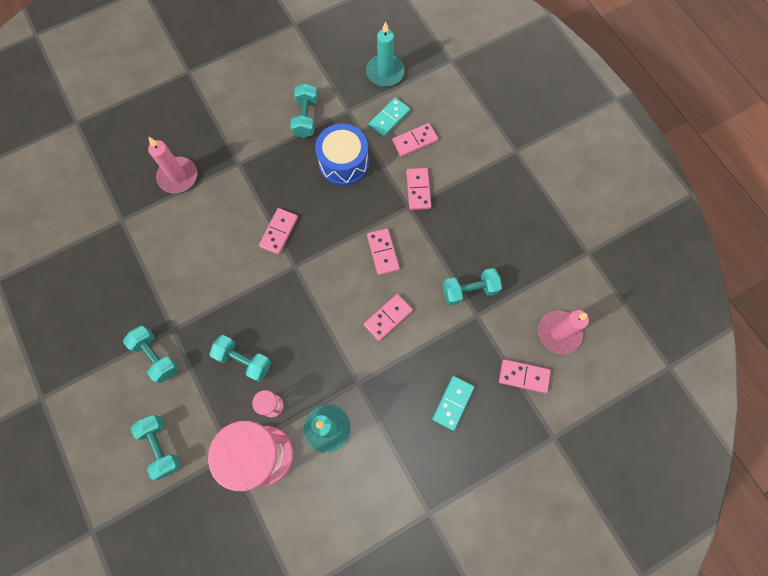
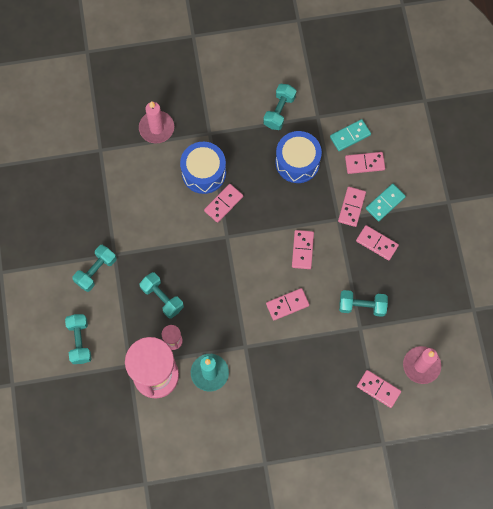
camera: 20 degrees right, 0 degrees up
(156, 356) = (96, 271): turquoise dumbbell -> turquoise dumbbell turned 60 degrees clockwise
(245, 206) = (204, 172): none -> blue drum
(385, 72) = (362, 92): turquoise candle -> none
(452, 403) = (314, 389): turquoise domino -> turquoise domino (385, 203)
(459, 218) = (377, 243): none -> pink domino

